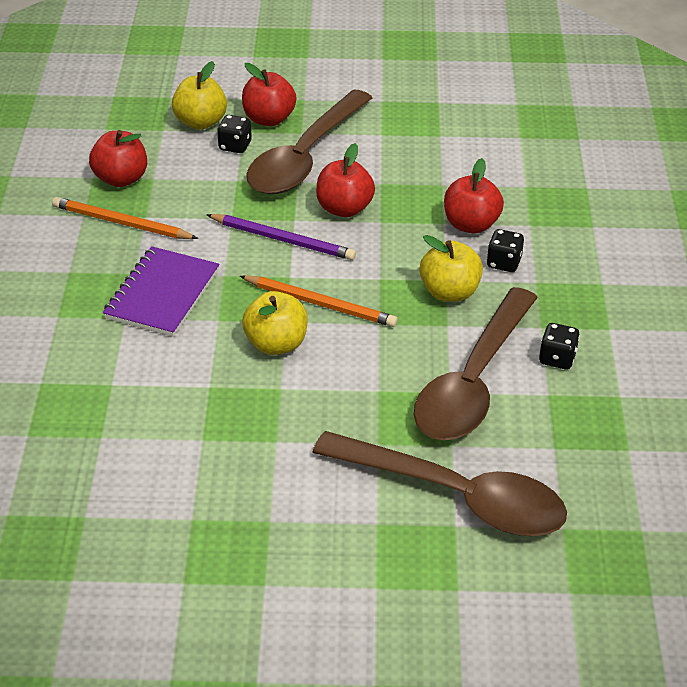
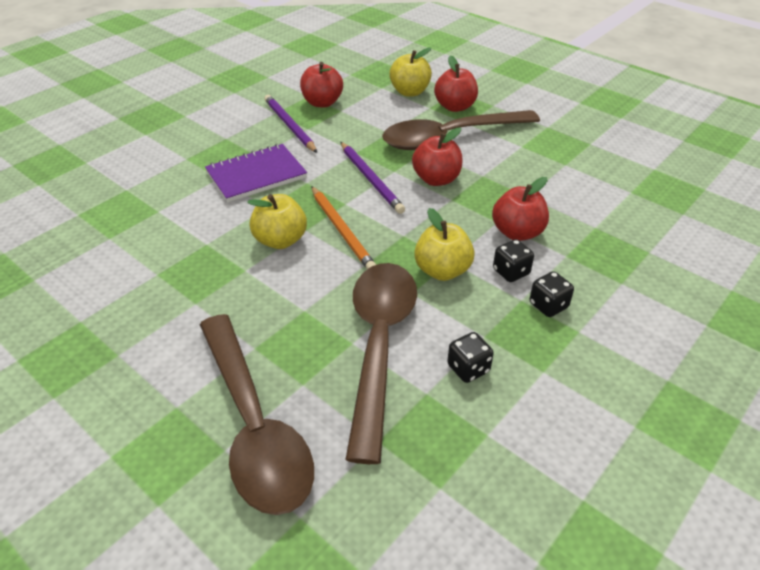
camera: 40 degrees right, 0 degrees up
(121, 223) = (289, 126): orange pencil -> purple pencil
(235, 146) = (413, 113): black dice -> black dice (548, 305)
(473, 381) = (379, 345): brown spoon -> brown spoon turned 120 degrees clockwise

